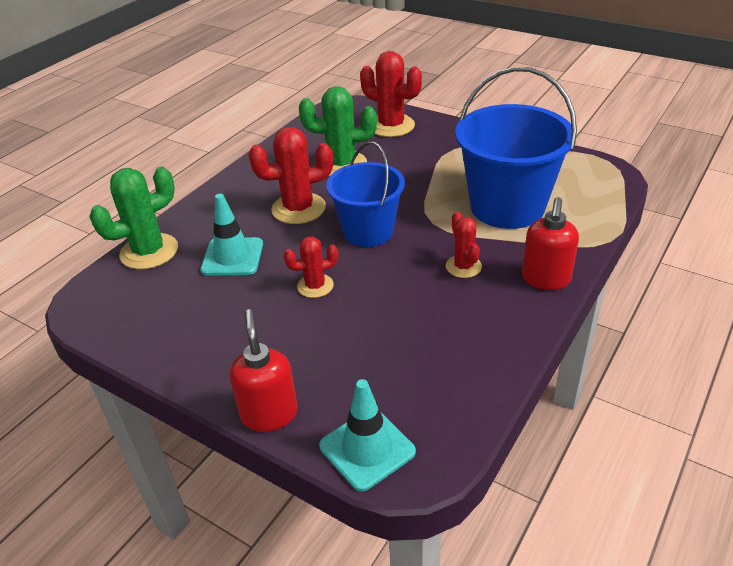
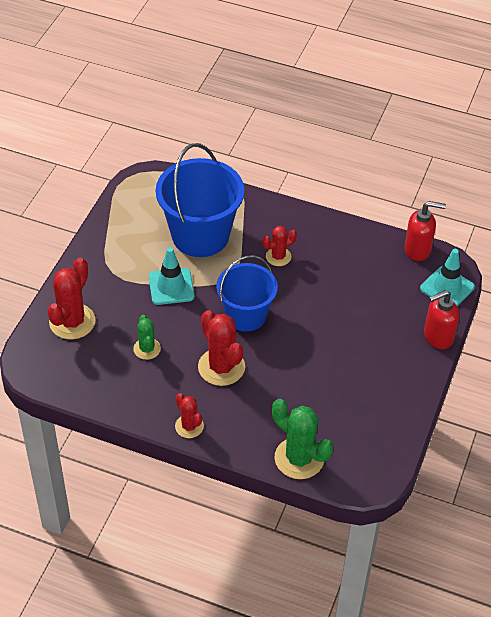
camera: 105 degrees left, 10 degrees up
(232, 257) = (294, 397): turquoise traffic cone -> turquoise traffic cone (171, 286)
(315, 286) = (317, 337): red cactus -> red cactus (189, 426)
(342, 164) = (147, 349): green cactus -> green cactus, size x0.59
(545, 279) = (283, 215): red soap dispenser -> red soap dispenser (418, 250)

